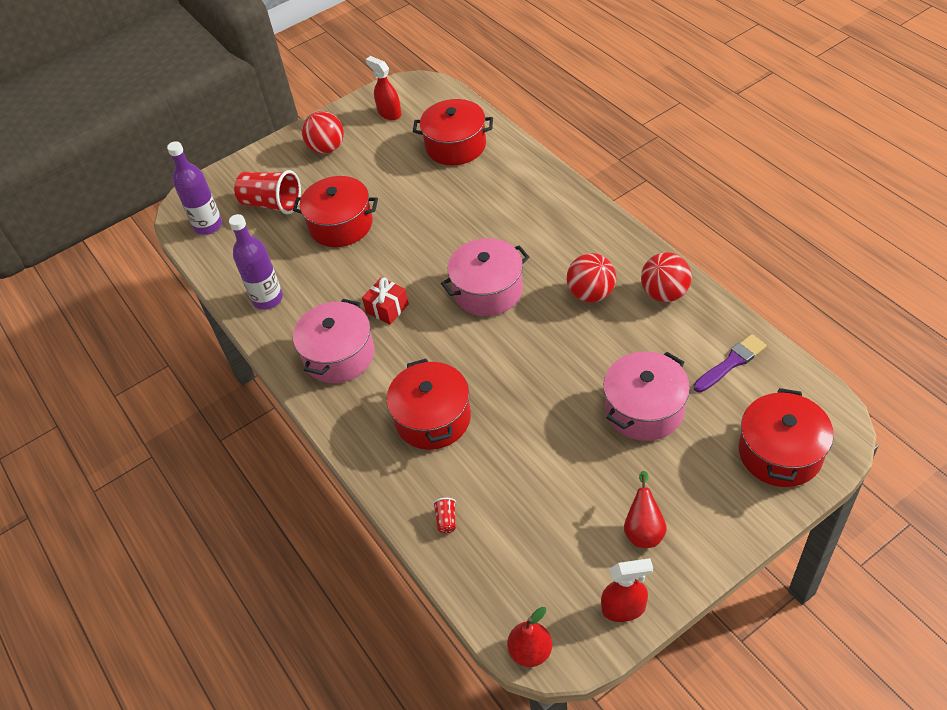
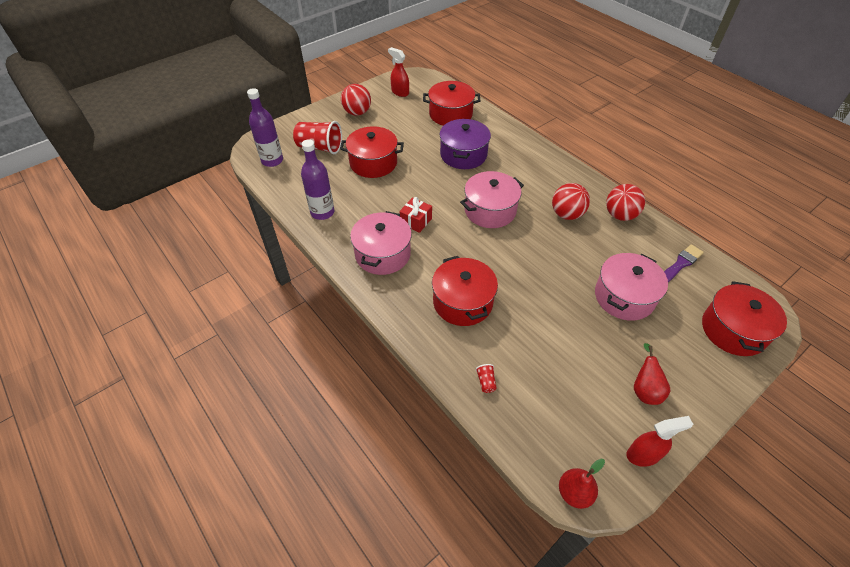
camera: 10 degrees left, 0 degrees up
(464, 208) = (463, 155): none -> purple pot

